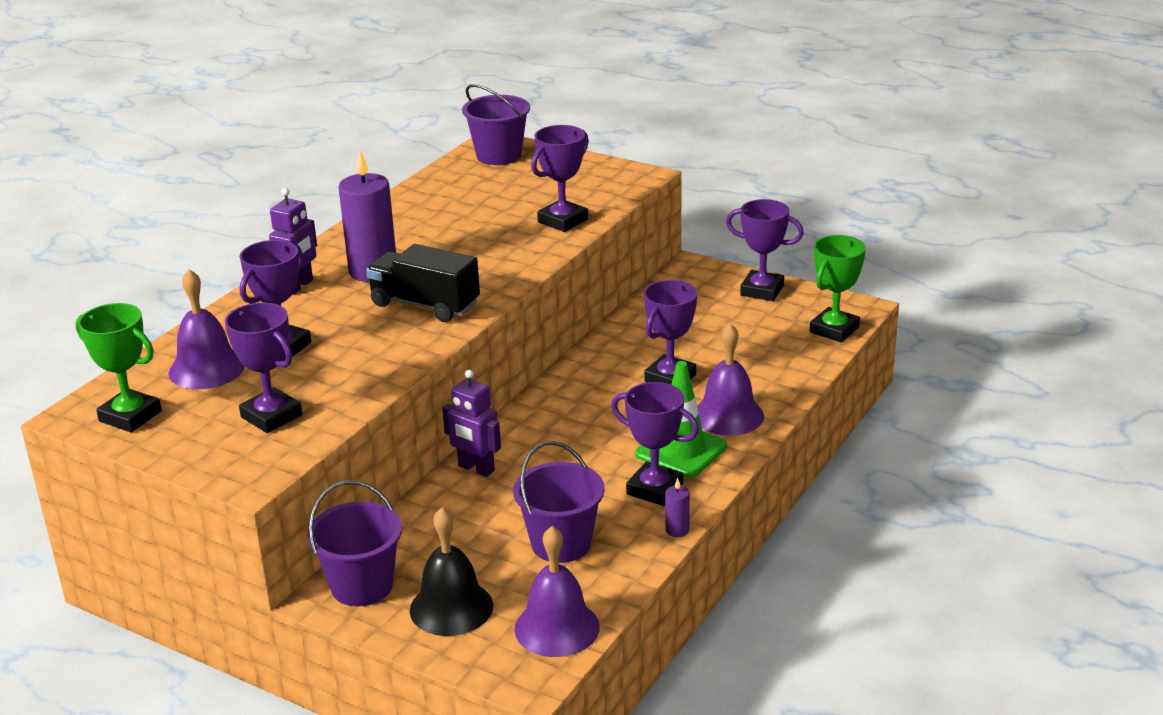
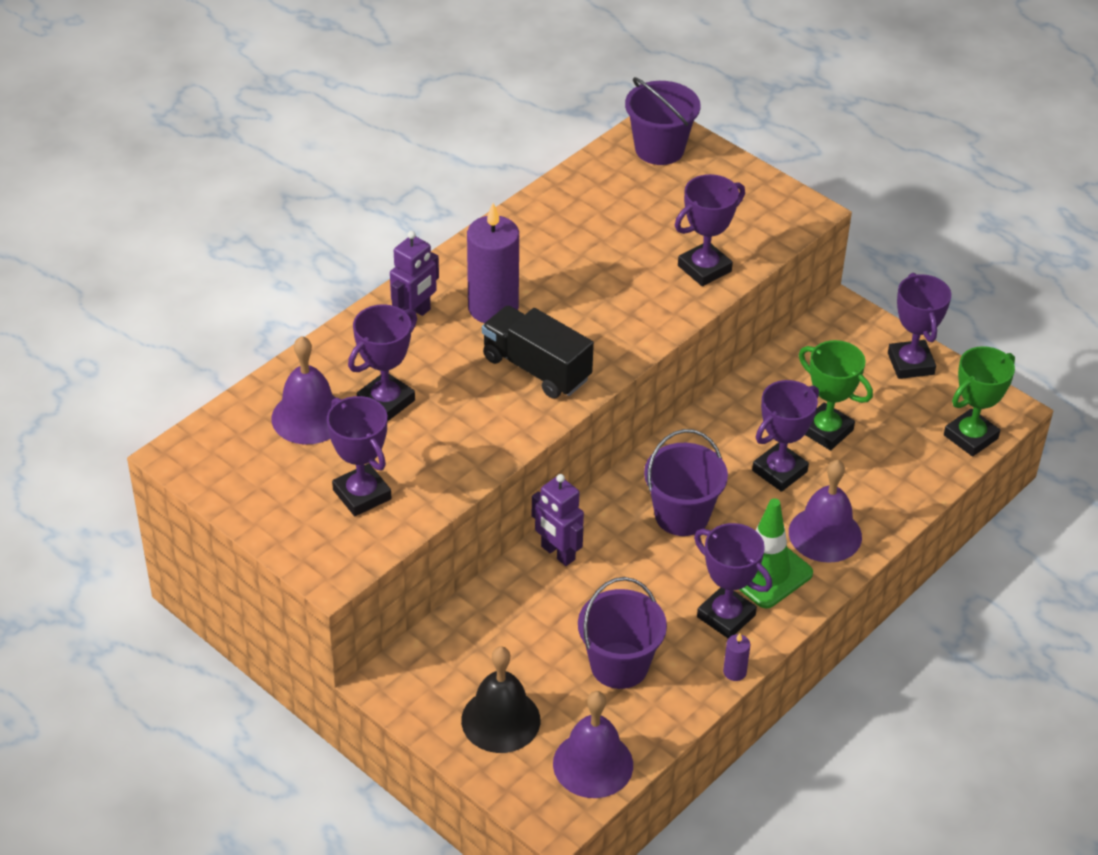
camera: 10 degrees right, 15 degrees up
(130, 416) = (229, 467): green trophy -> green trophy (826, 431)
(362, 586) = (423, 677): purple bucket -> purple bucket (682, 515)
(762, 290) = (910, 364): purple trophy -> purple trophy turned 45 degrees clockwise

